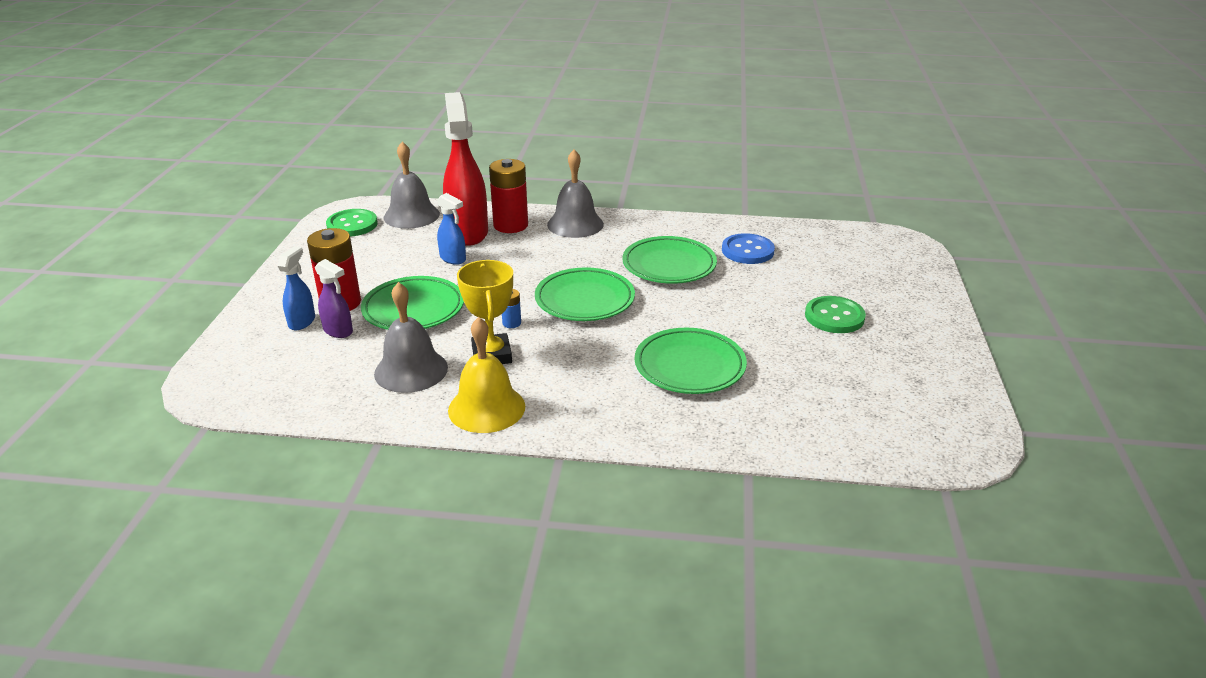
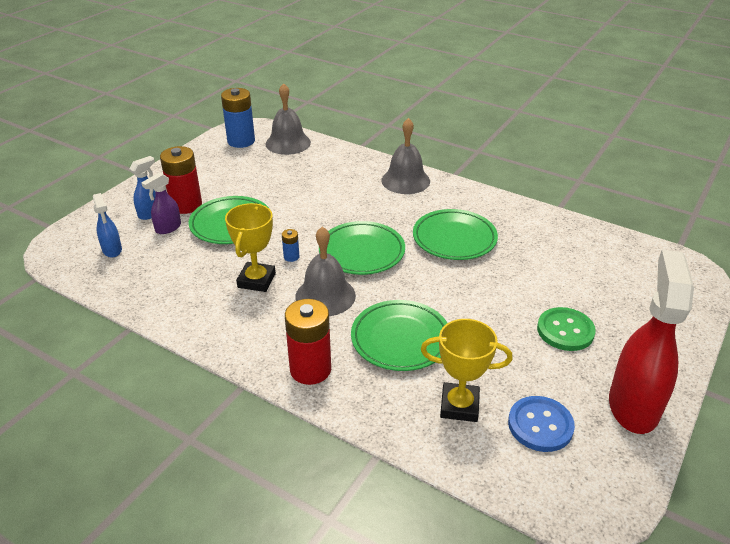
camera: 25 degrees right, 5 degrees up
(338, 331) = (168, 228): purple spray bottle -> purple spray bottle turned 75 degrees clockwise
(352, 225) = (241, 141): green button -> blue battery
(411, 370) = (191, 276): grey bell -> grey bell (325, 296)
(453, 259) = (290, 188): blue spray bottle -> blue spray bottle (112, 250)
(468, 232) = (318, 167): red spray bottle -> red spray bottle (633, 405)
(486, 408) = (219, 325): yellow bell -> none
(510, 225) = (354, 169): red battery -> red battery (310, 369)
(747, 251) = (534, 243): blue button -> blue button (540, 425)
(791, 406) = (459, 406): none -> yellow trophy

